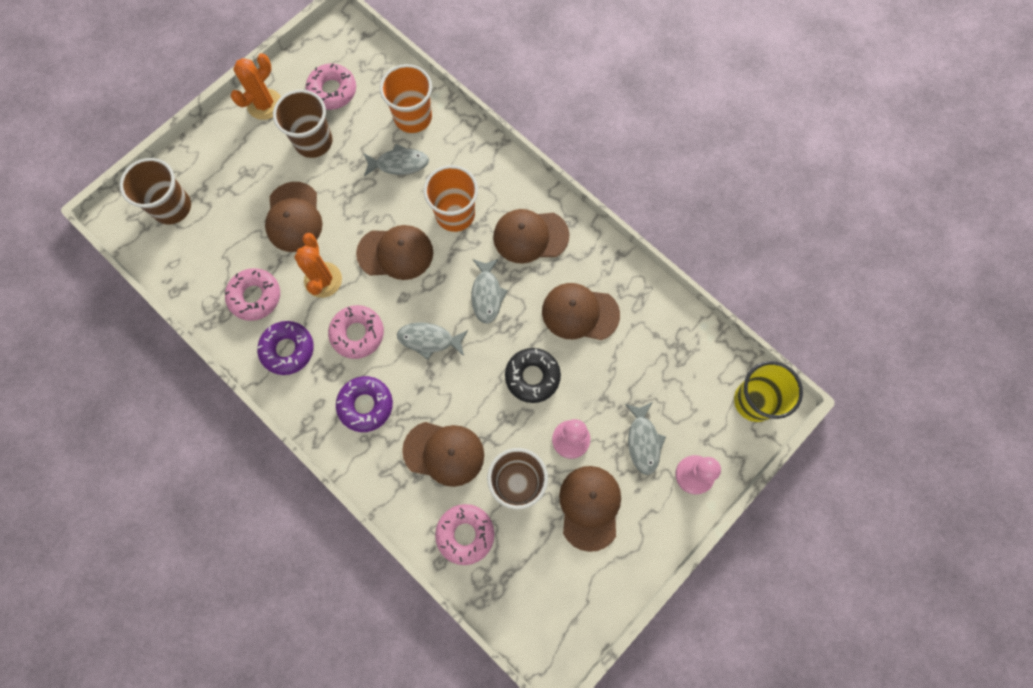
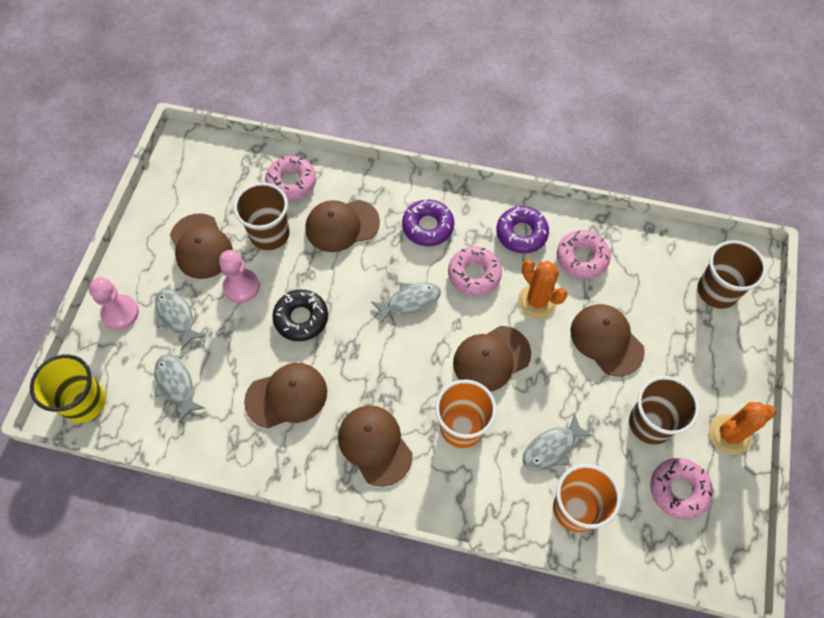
camera: 150 degrees right, 10 degrees down
(265, 104) = (729, 435): orange cactus -> orange cactus turned 60 degrees clockwise
(487, 294) = (383, 366): grey fish -> grey fish (176, 385)
(530, 236) = (375, 445): brown cap -> brown cap turned 90 degrees counterclockwise

